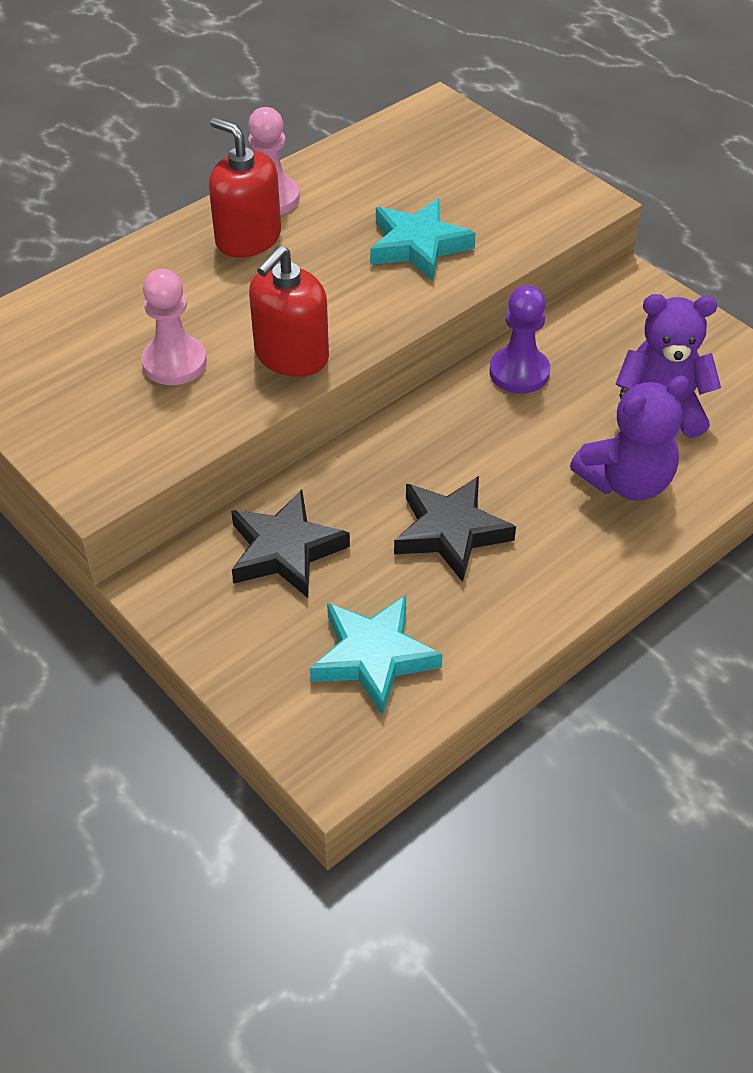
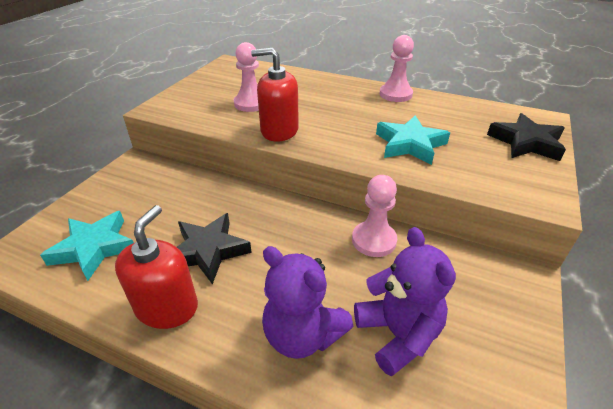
camera: 65 degrees right, 10 degrees down
(248, 238) = (358, 97): red soap dispenser -> red soap dispenser (167, 307)
(285, 550) = (170, 192): black star -> black star (526, 142)
(519, 372) = (374, 240): purple pawn -> pink pawn

